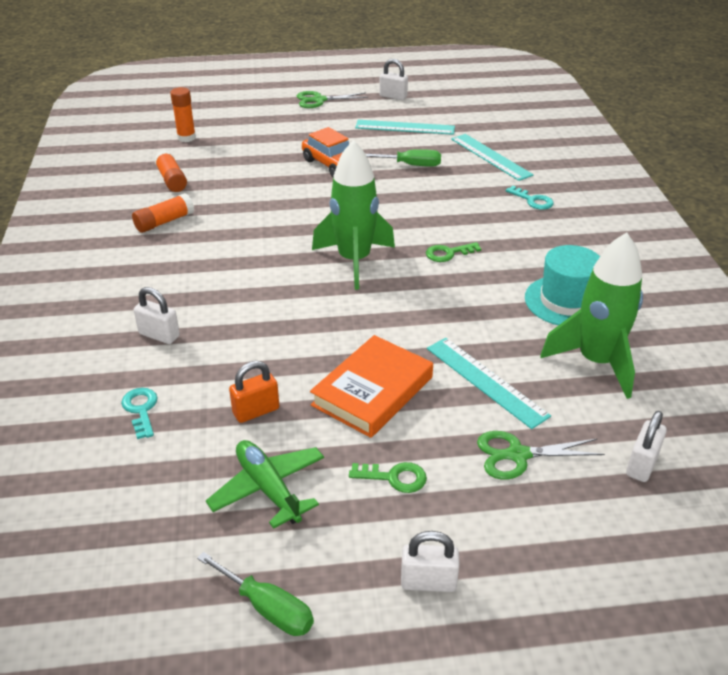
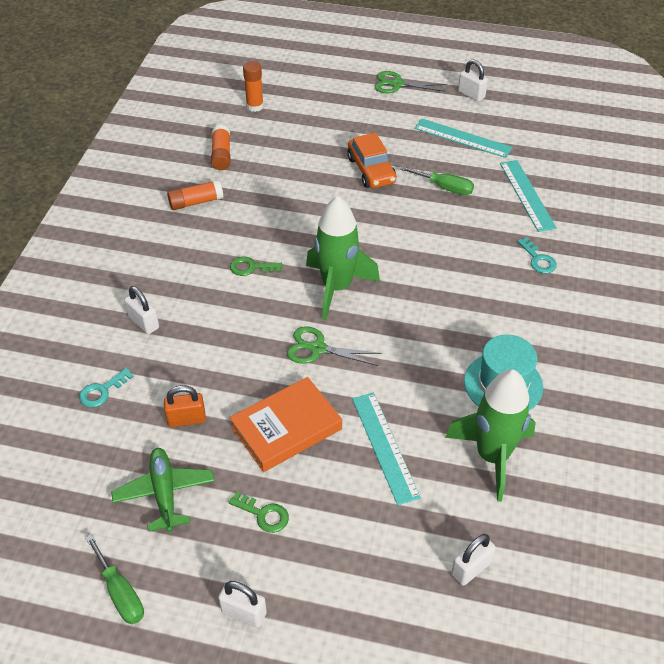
camera: 20 degrees right, 10 degrees up
(141, 409) = (102, 391): turquoise key -> turquoise key turned 135 degrees counterclockwise
(448, 253) = (424, 301): green key -> green key (251, 267)
(518, 455) = (372, 526): green scissors -> green scissors (318, 348)

